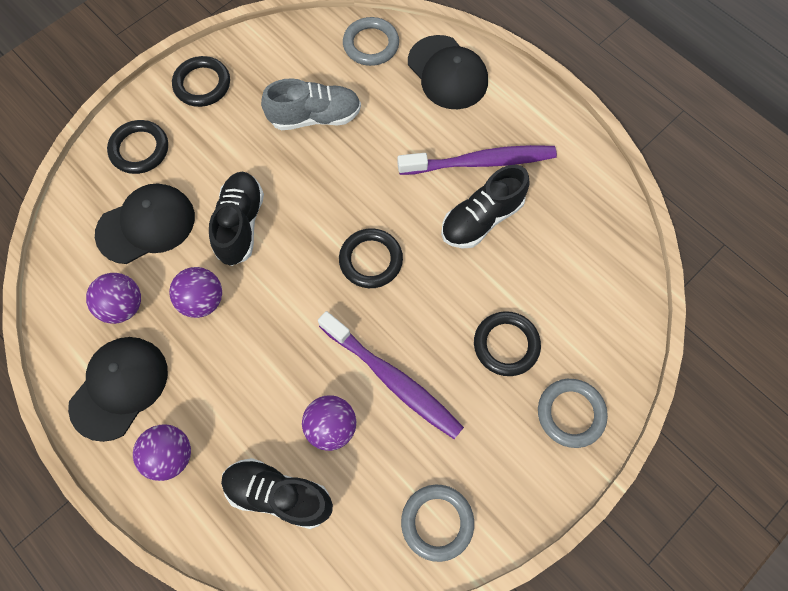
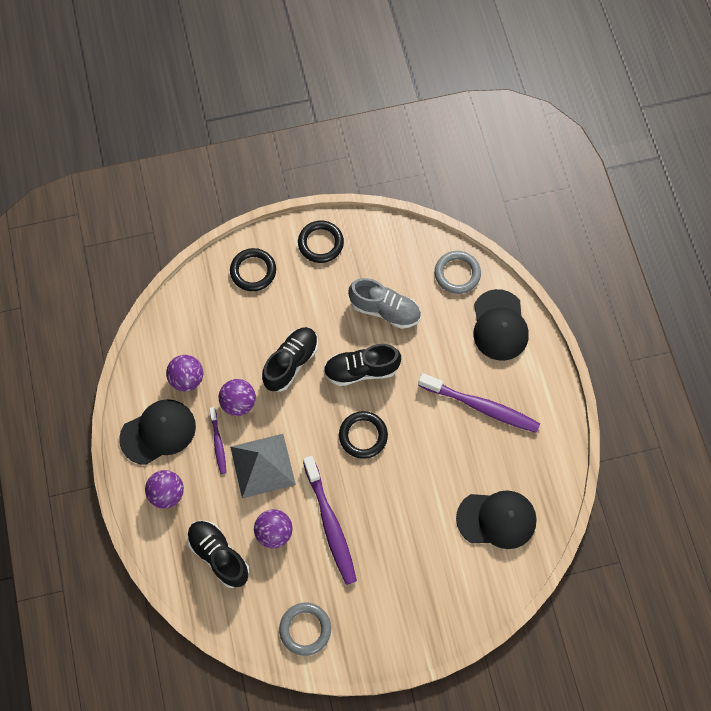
camera: 30 degrees right, 0 degrees up
(146, 225) = (230, 329): black cap -> black cap (496, 519)
(203, 360) = (218, 443): none -> purple toothbrush
(272, 356) = (262, 465): none -> grey pyramid
(481, 219) = (456, 448): black shoe -> black shoe (361, 370)
(506, 345) = (418, 544): black ring -> none
(570, 413) = (432, 613): grey ring -> none

